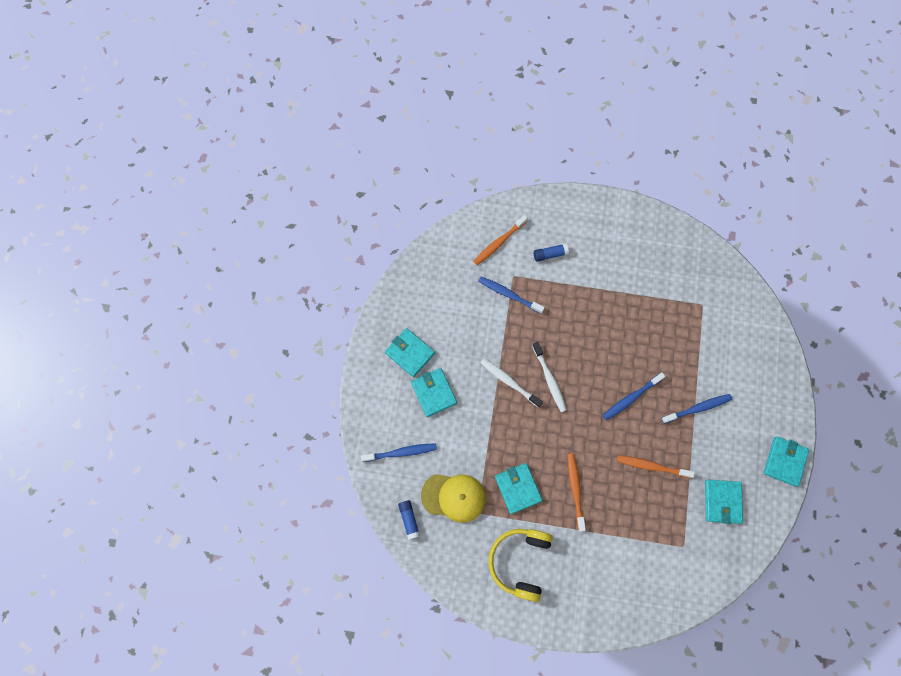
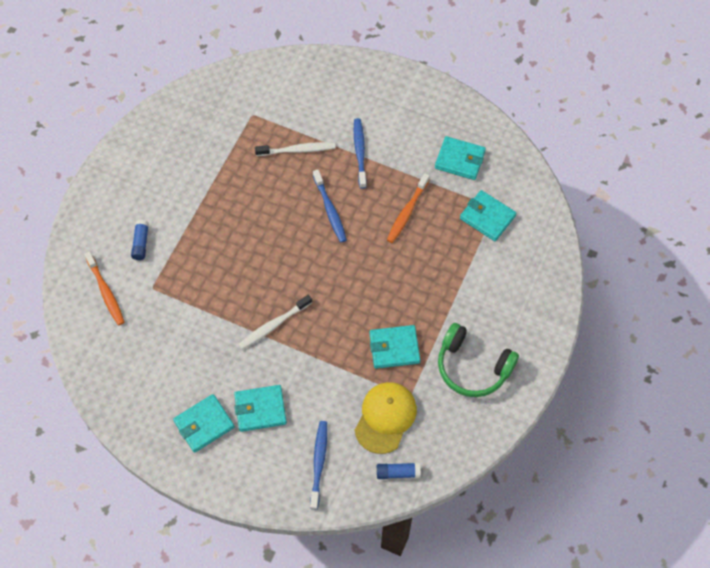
camera: 75 degrees left, 10 degrees down
(509, 295) = (172, 298): blue toothbrush -> none
(520, 561) = (472, 367): yellow headphones -> green headphones
(549, 379) = (284, 283): white toothbrush -> white toothbrush (297, 150)
(575, 490) = (411, 291): orange toothbrush -> none
(784, 461) = (435, 94): turquoise wallet -> turquoise wallet (487, 217)

